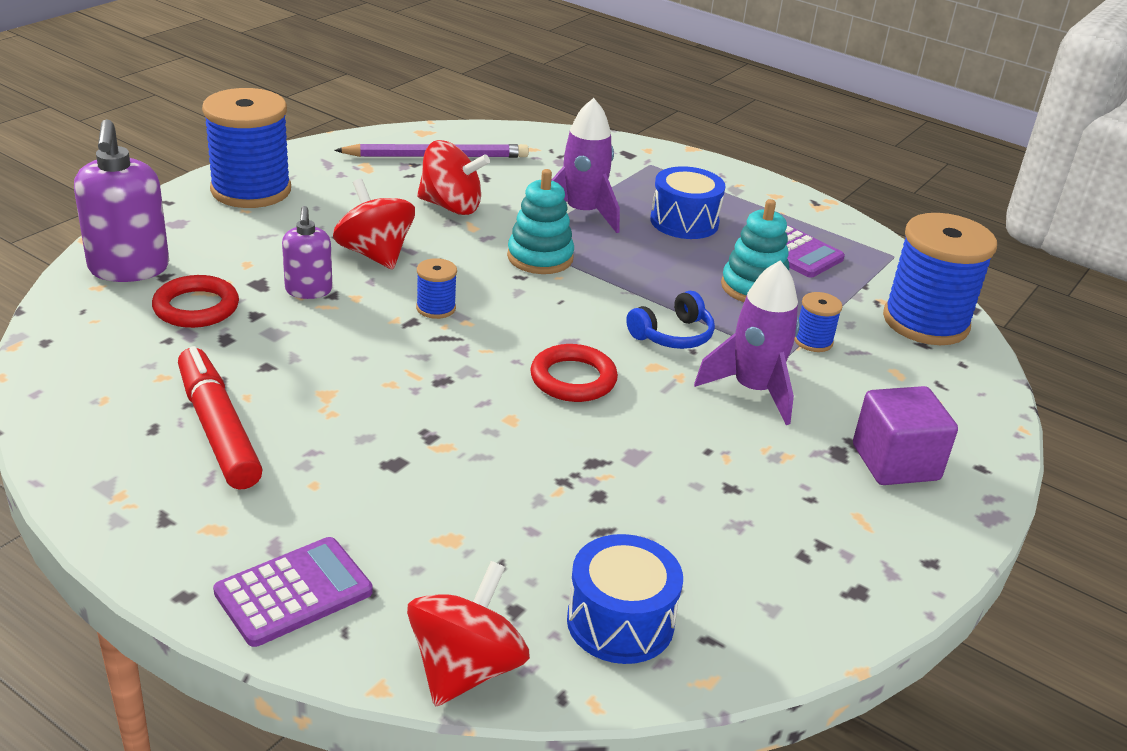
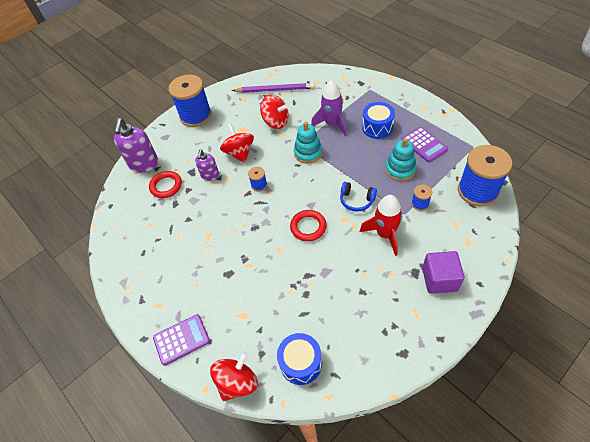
camera: 20 degrees right, 20 degrees up
(218, 429) = (166, 254): red marker -> none
(673, 335) = (356, 200): blue headphones -> blue headphones turned 45 degrees clockwise
(753, 390) = (385, 234): purple rocket -> red rocket

